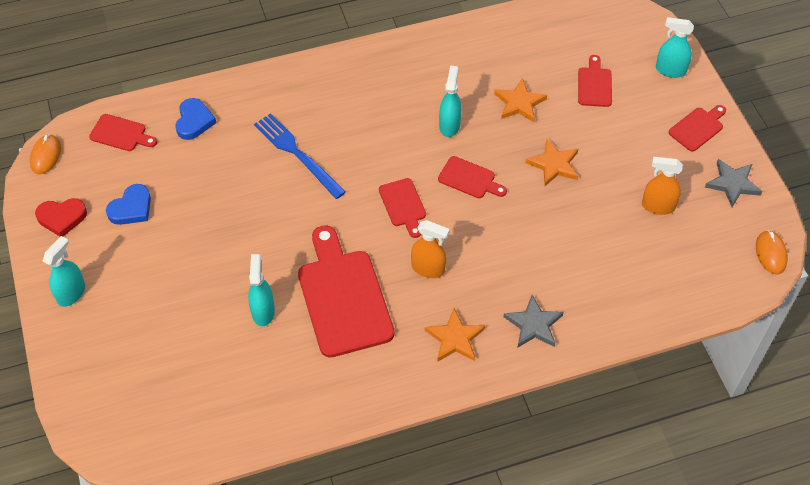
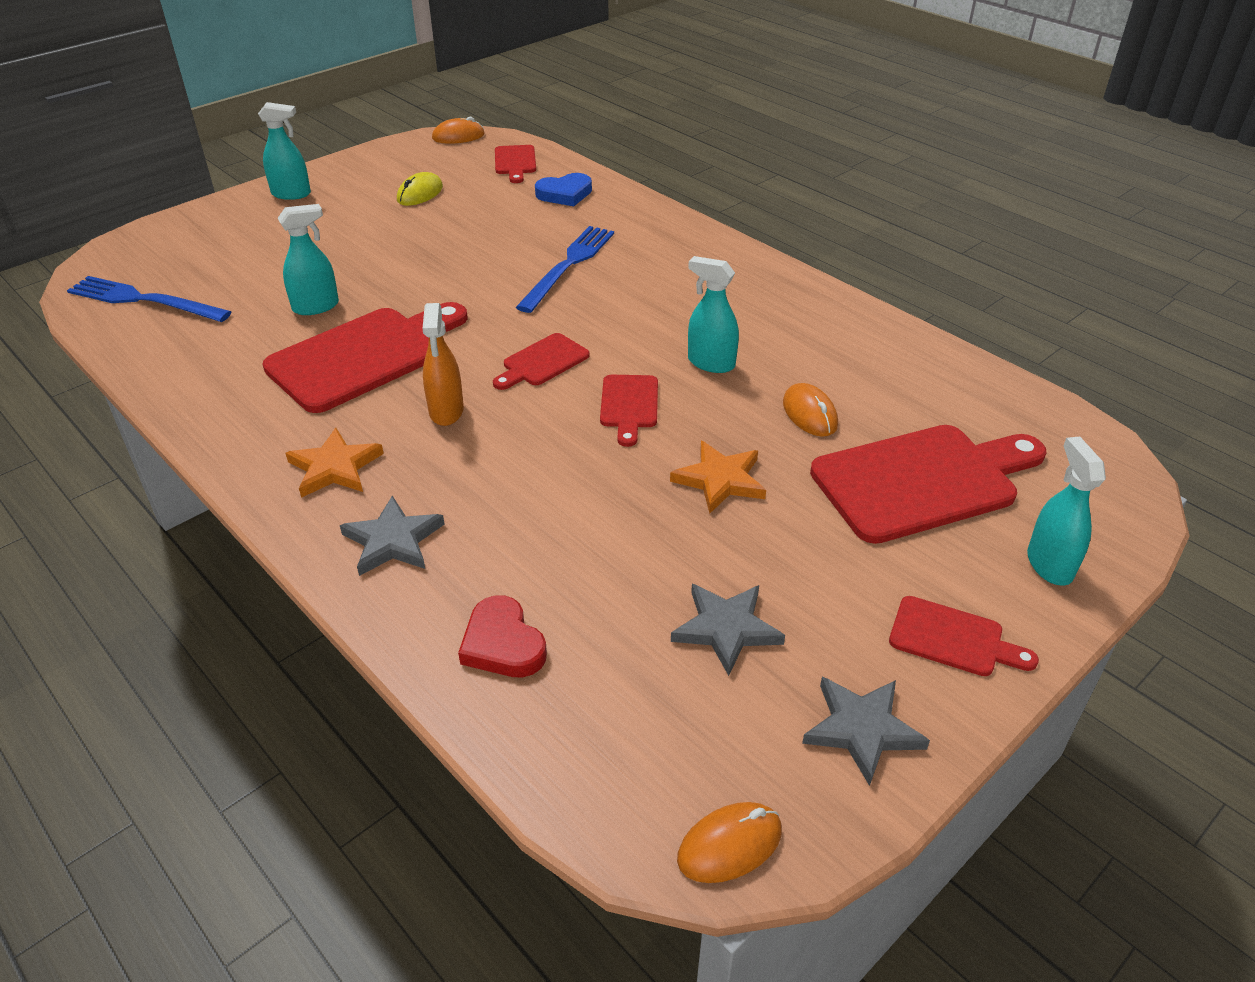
camera: 65 degrees right, 15 degrees down
(62, 218) = (385, 164): red heart -> red heart (503, 644)
(131, 208) = (420, 194): blue heart -> yellow mouse
(187, 419) = (144, 300): none -> blue fork
(449, 125) = (711, 363): turquoise spray bottle -> turquoise spray bottle turned 135 degrees counterclockwise
(519, 103) = (809, 414): orange star -> orange mouse
(594, 85) = (922, 481): red cutting board -> red cutting board, size x2.01
(657, 206) = (726, 629): orange spray bottle -> grey star

